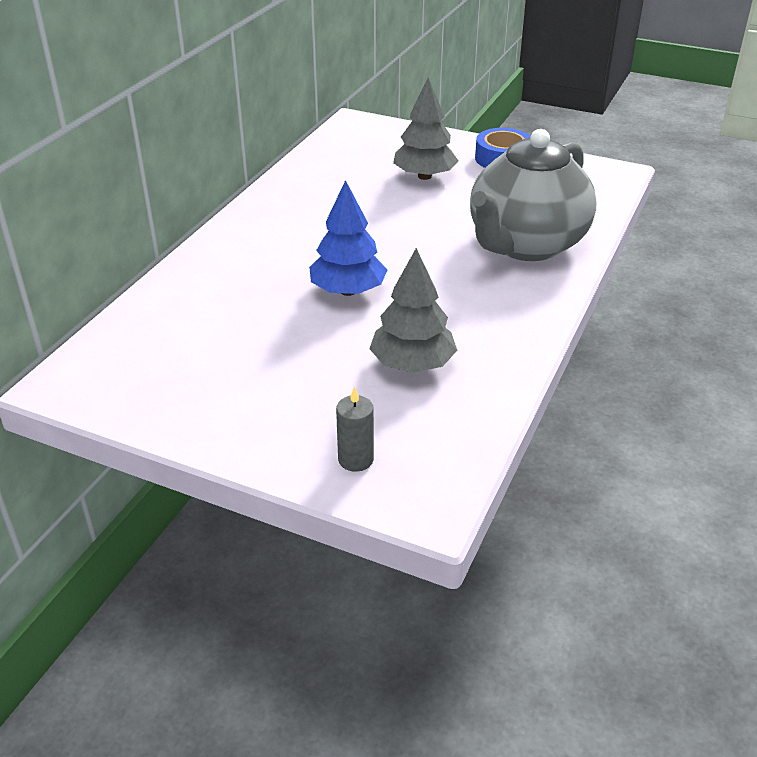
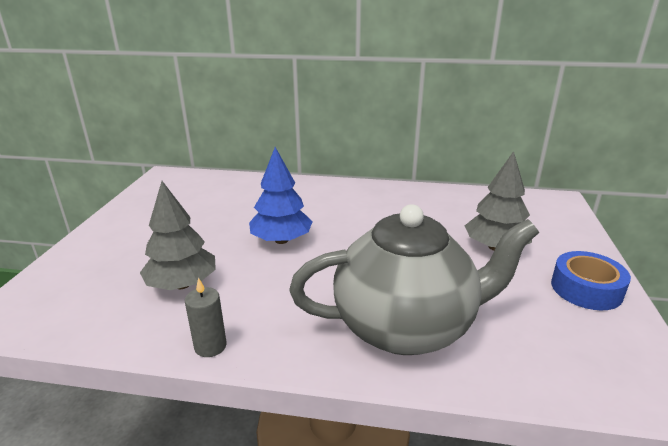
camera: 75 degrees right, 10 degrees down
(356, 459) = (67, 277): grey candle -> grey candle (210, 346)
(525, 245) = (407, 327): grey teapot -> grey teapot turned 150 degrees clockwise

